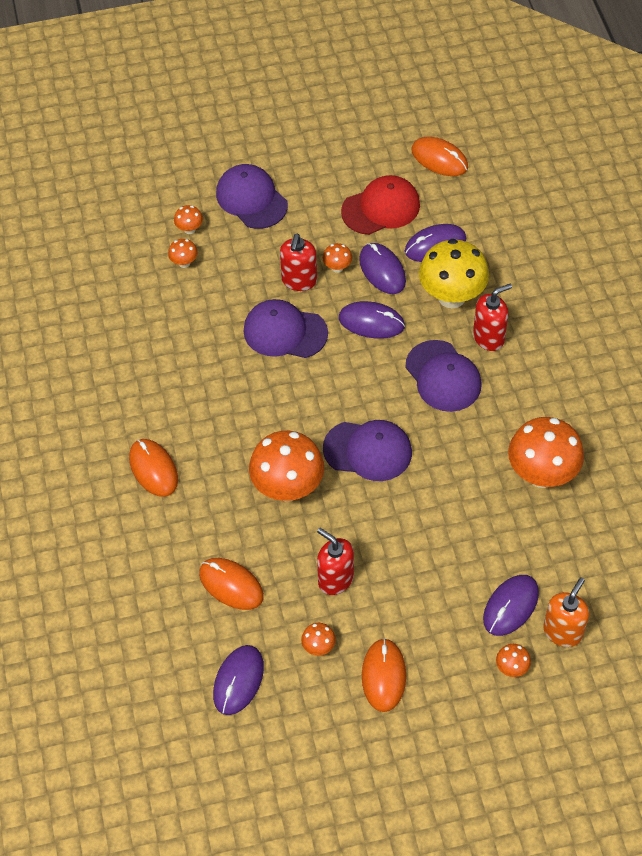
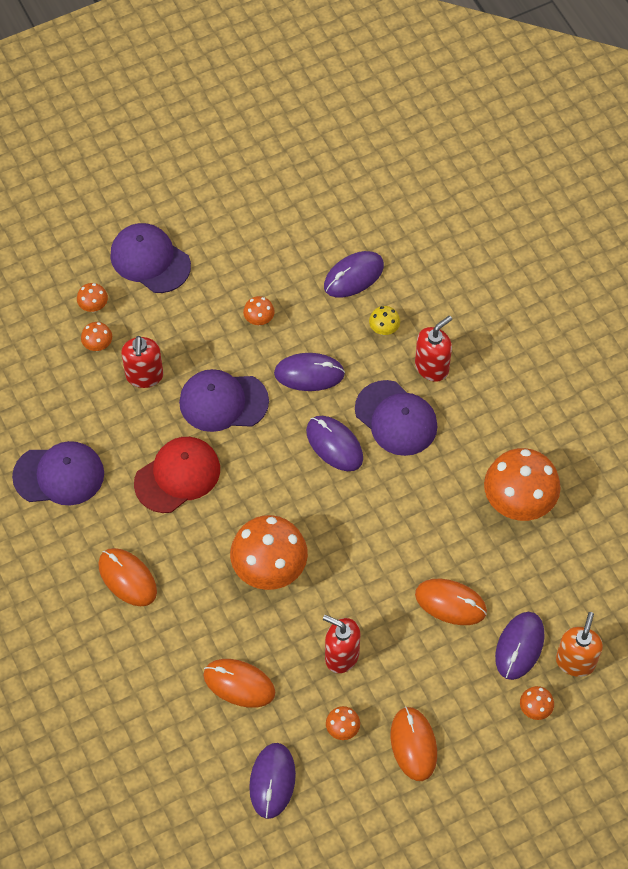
camera: 15 degrees left, 5 degrees up
(299, 281) = (223, 342): red soap dispenser -> red soap dispenser (144, 376)
(368, 450) = (340, 513): purple cap -> purple cap (59, 475)
(381, 208) = (287, 245): red cap -> red cap (177, 476)
(382, 270) = (306, 314): purple mouse -> purple mouse (334, 444)
(439, 159) = (334, 178): orange mouse -> orange mouse (450, 603)
(451, 296) = (384, 329): yellow mushroom -> yellow mushroom, size x0.43

